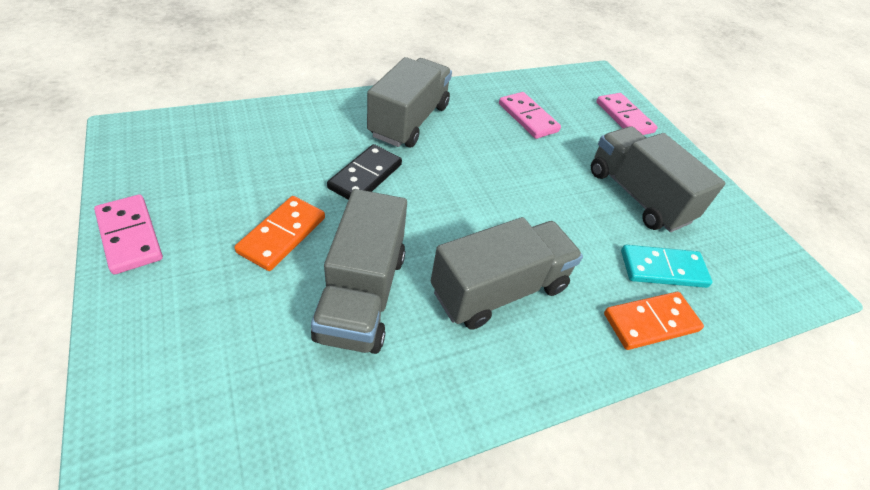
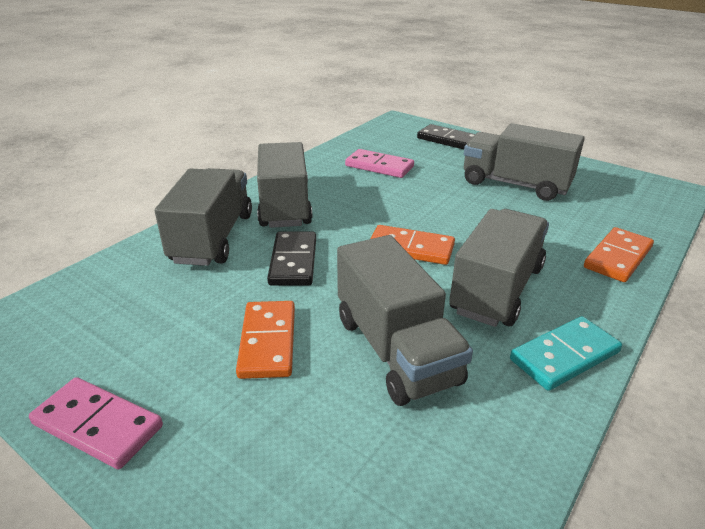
camera: 25 degrees left, 15 degrees down
(328, 125) = (213, 238): none -> grey truck
(468, 212) = (410, 248): none -> orange domino
(624, 117) = (448, 140): pink domino -> black domino
(663, 269) = (585, 221): turquoise domino -> turquoise domino (564, 356)

